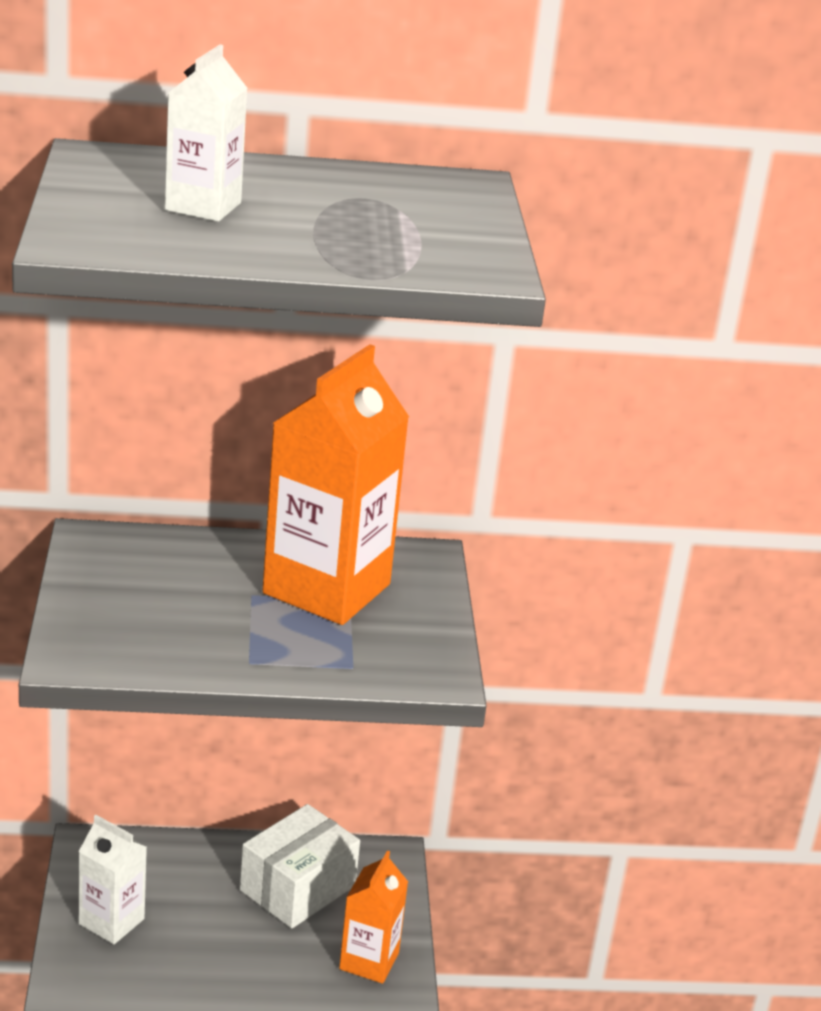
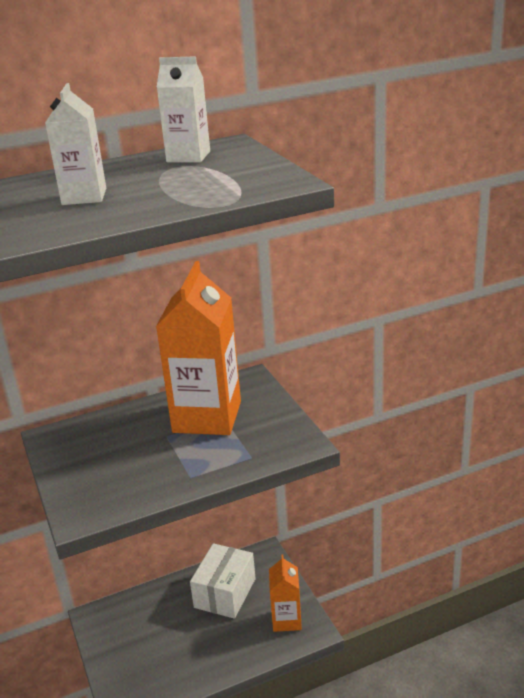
camera: 15 degrees left, 0 degrees up
(111, 921) = (130, 658): white carton -> white carton (188, 157)

